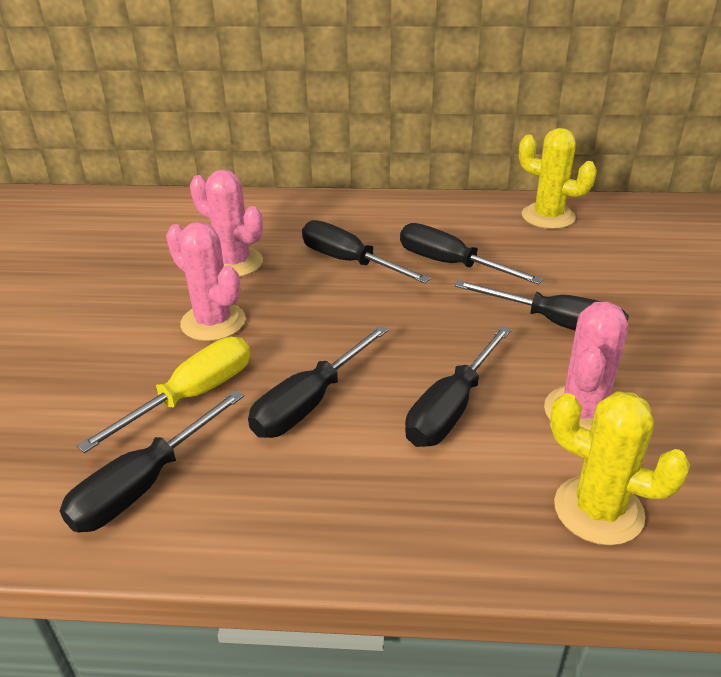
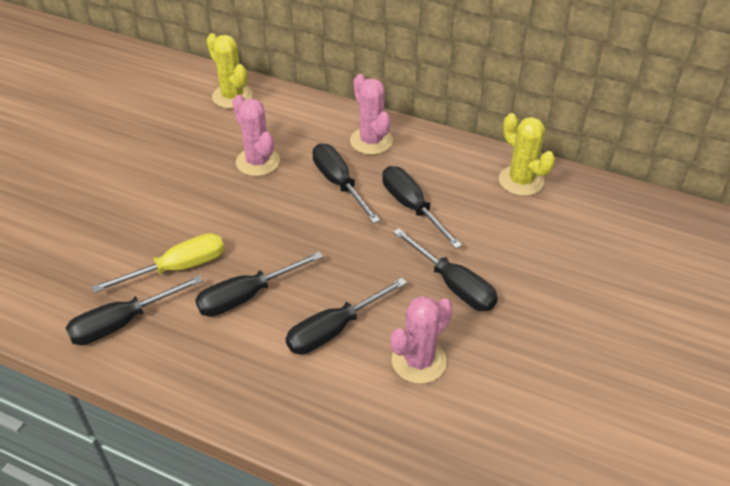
camera: 20 degrees right, 10 degrees up
(213, 322) = (218, 211): pink cactus -> pink cactus (371, 141)
(598, 510) = (377, 432): yellow cactus -> yellow cactus (232, 96)

